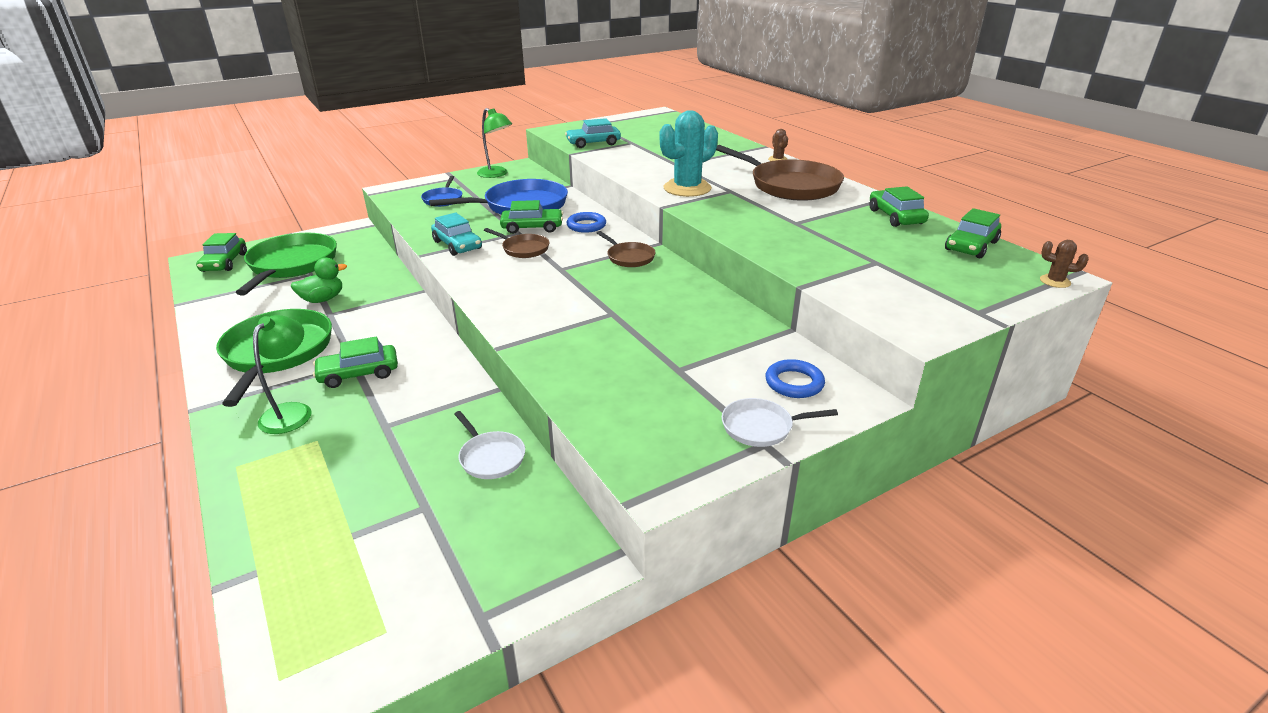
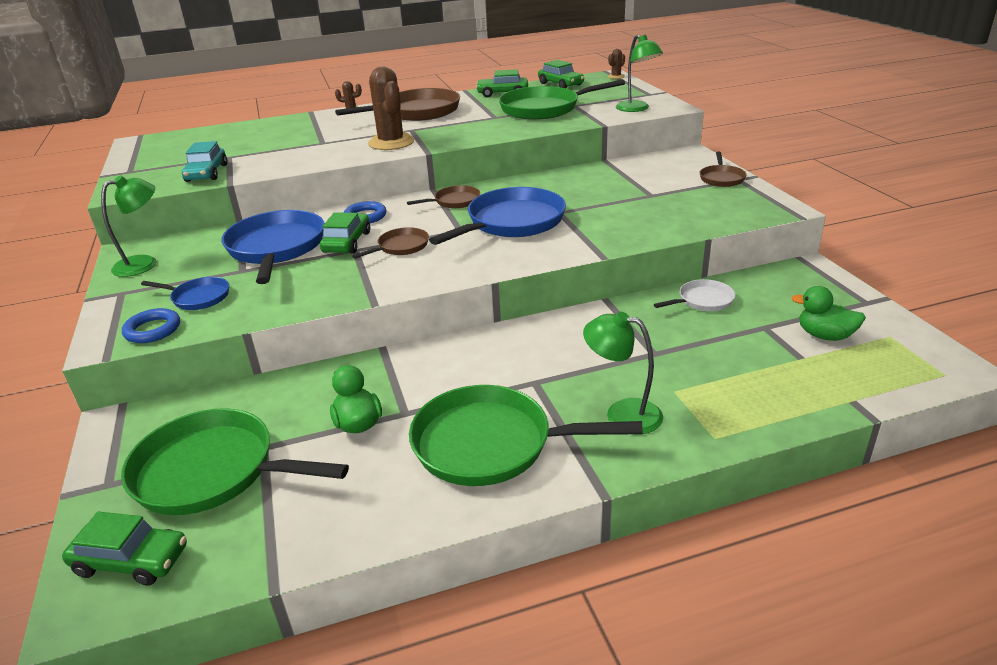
camera: 75 degrees left, 0 degrees up
(359, 374) = (557, 377): green car -> none
(397, 560) = (824, 336): none -> green duck
(457, 245) = (362, 283): turquoise car -> none
(581, 291) = (512, 222): none -> blue pan
(687, 188) = (391, 142): turquoise cactus -> brown cactus
(761, 427) = (721, 178): white pan -> brown pan
(794, 383) = (672, 166): blue ring -> blue ring (153, 330)
(847, 245) = (544, 109): none -> green pan
(891, 305) = (636, 109): none -> green lamp

